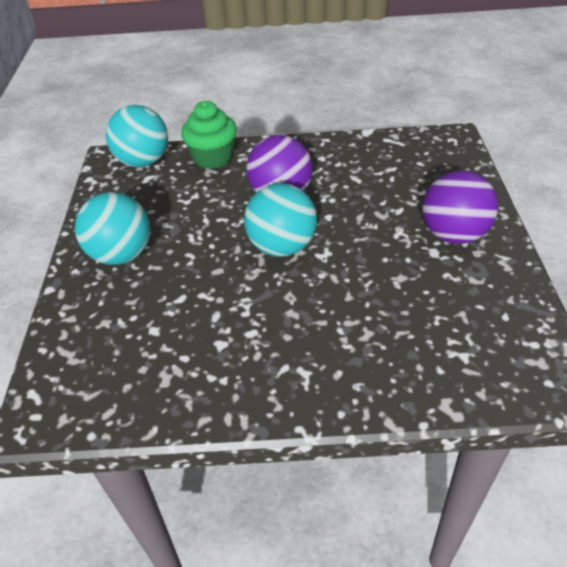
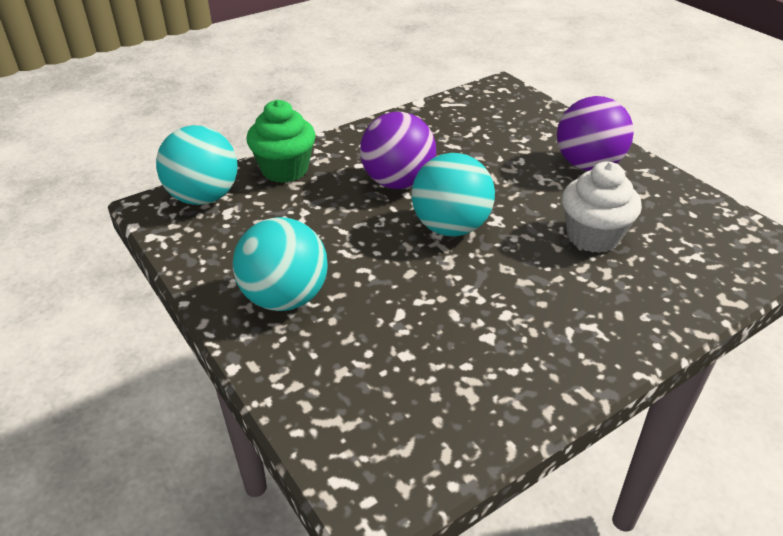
camera: 35 degrees left, 5 degrees down
(388, 299) = (593, 236): none -> white cupcake

